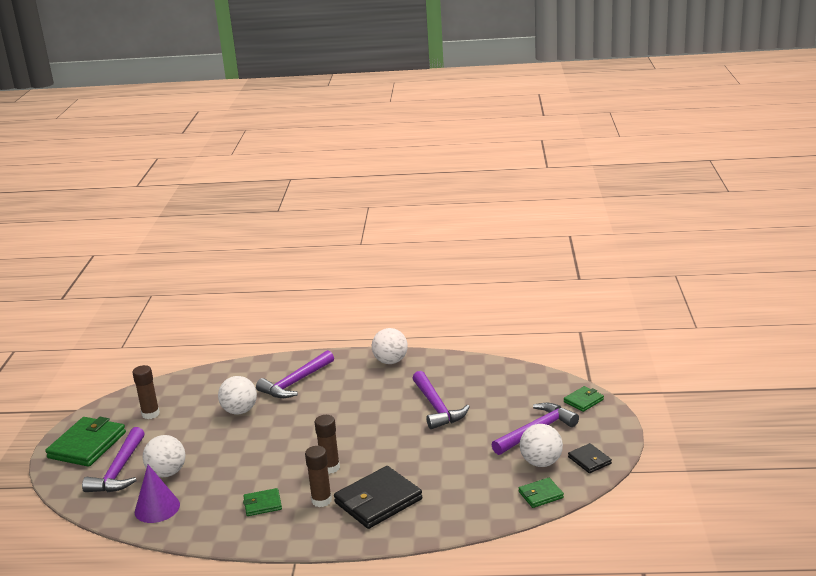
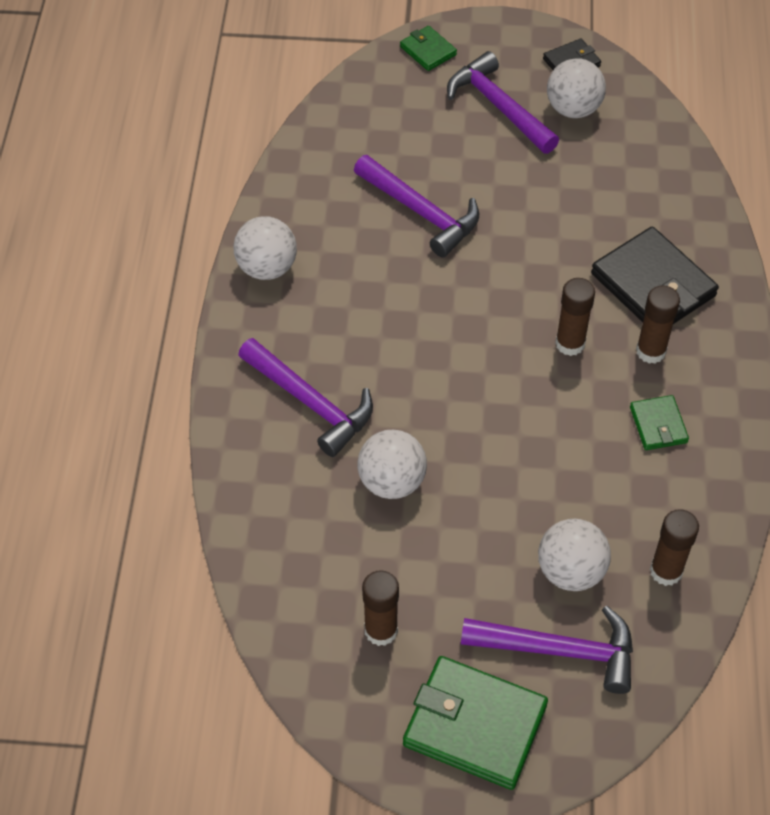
camera: 90 degrees left, 30 degrees up
(157, 508) = (666, 571): purple cone -> brown glue stick
(436, 407) = (421, 212): purple hammer -> purple hammer turned 60 degrees clockwise
(540, 495) = (643, 116): green wallet -> none

